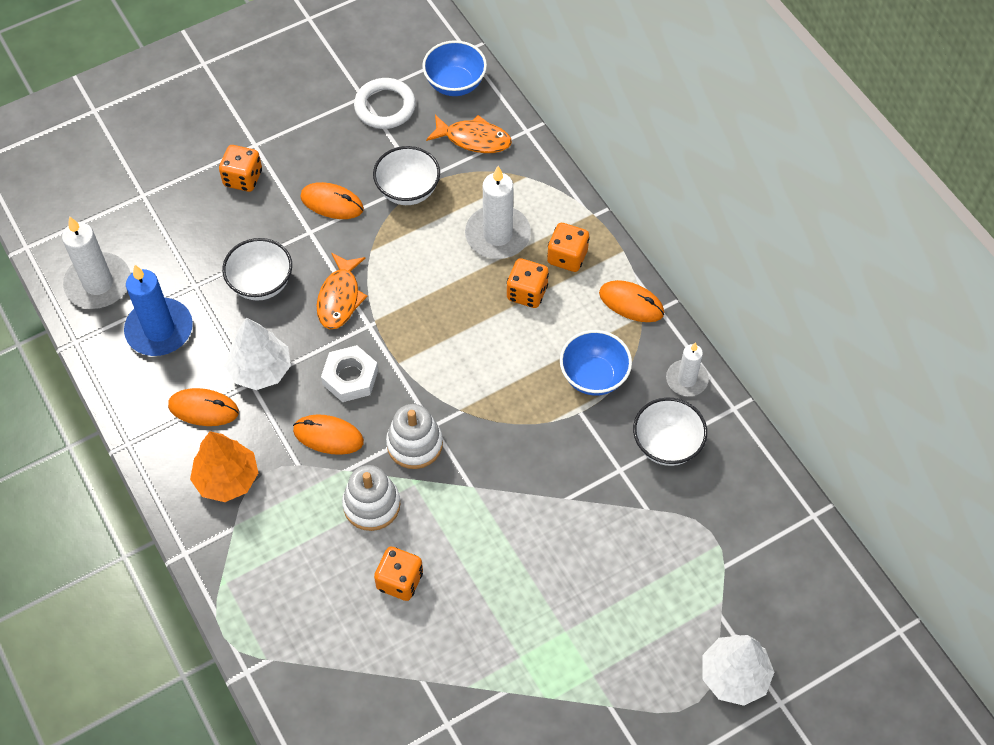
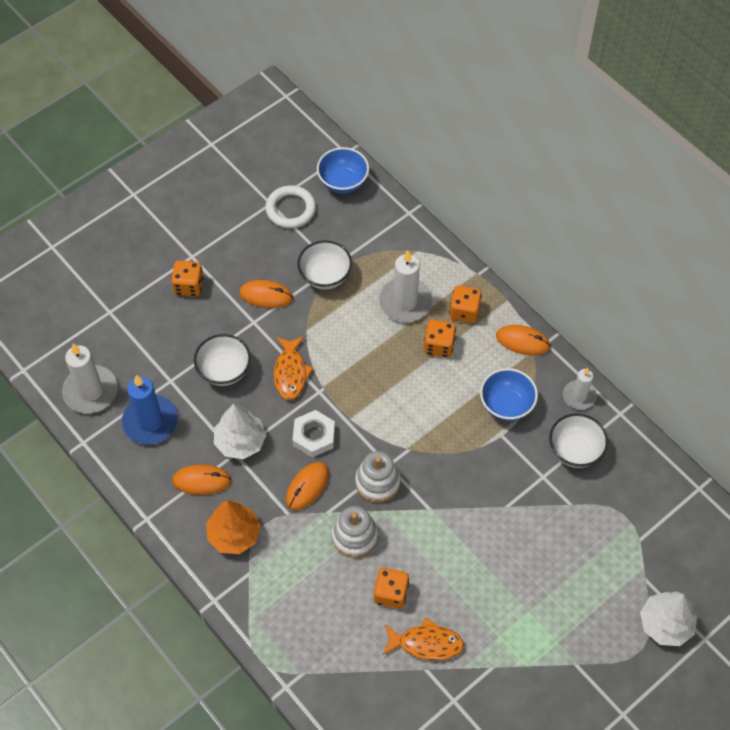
camera: 10 degrees left, 0 degrees up
(328, 436) = (307, 487): orange mouse -> orange mouse turned 60 degrees counterclockwise
(474, 139) = (368, 226): orange fish -> orange fish (426, 643)

